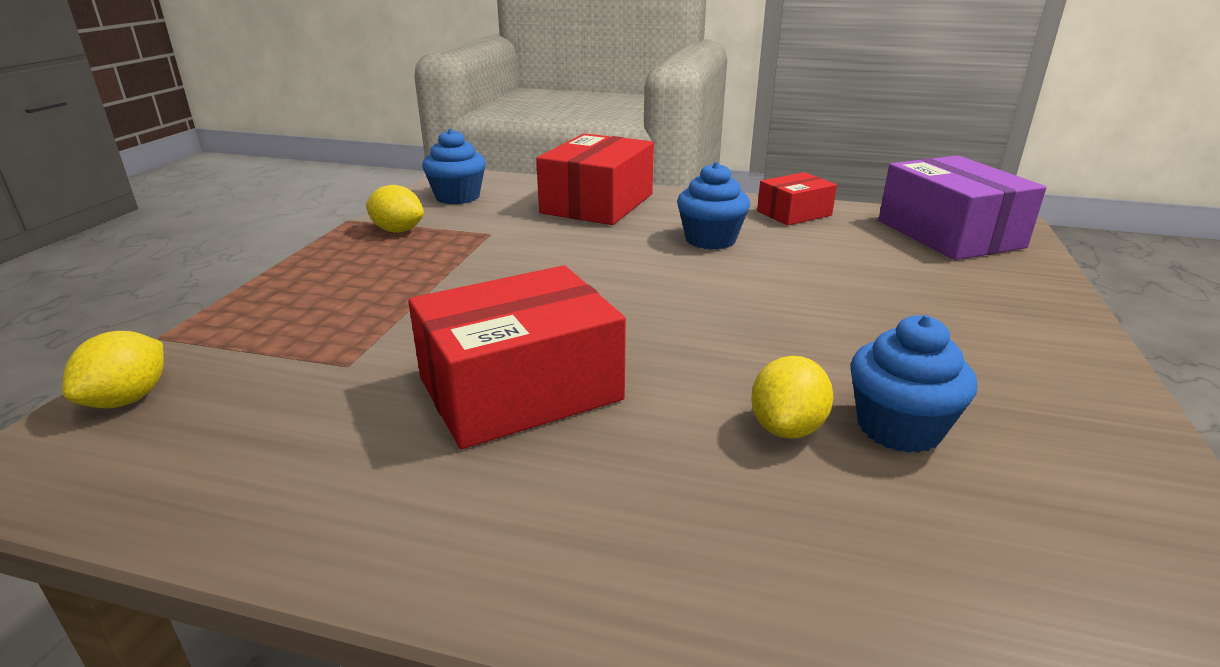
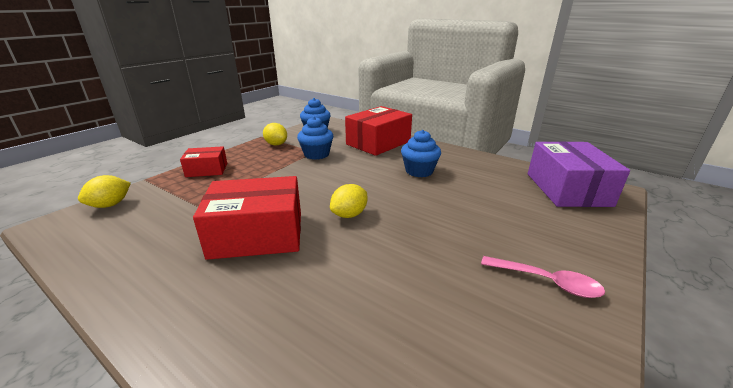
camera: 20 degrees right, 0 degrees up
(787, 428) = (366, 288): yellow lemon -> yellow lemon (349, 214)
(794, 213) = (479, 162): red box -> red box (207, 170)
(899, 427) = (429, 305): blue cupcake -> blue cupcake (316, 154)
(1023, 361) = (547, 282): none -> pink spoon

